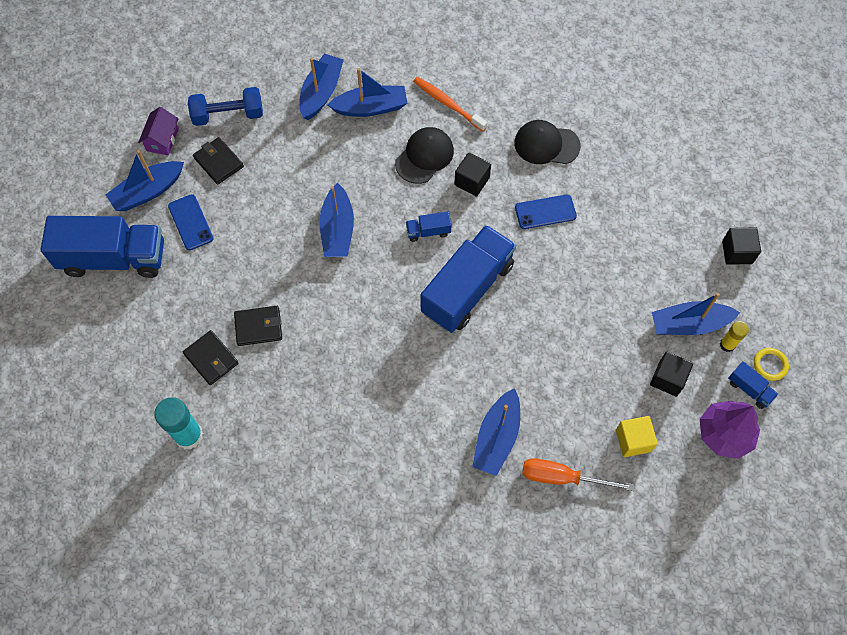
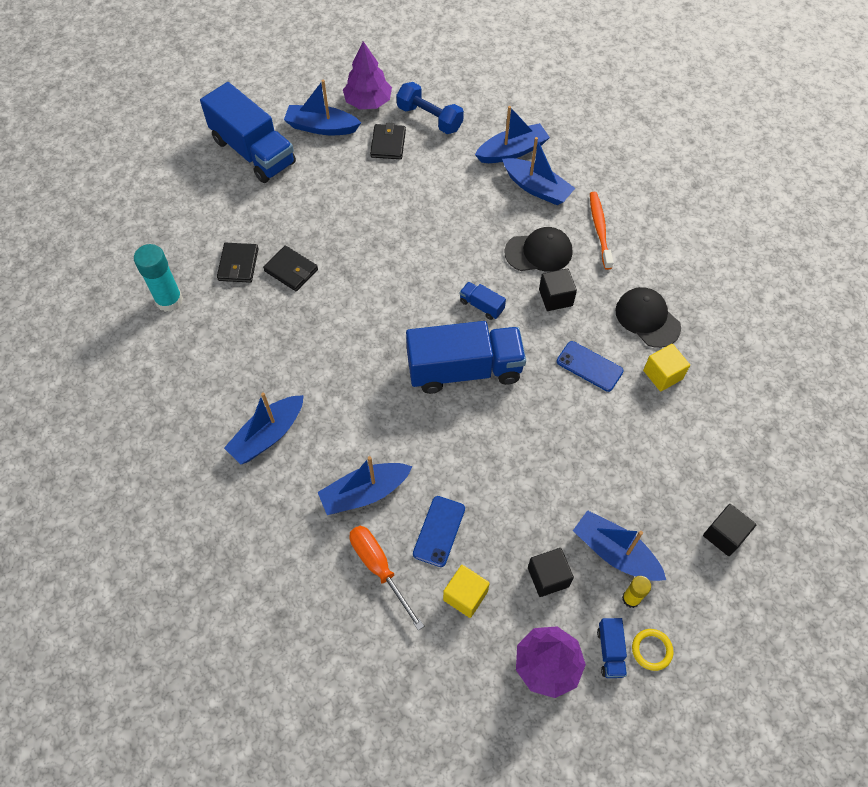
camera: 45 degrees right, 5 degrees down
(162, 140) = (368, 102): purple house -> purple tree
(191, 222) = (326, 168): blue phone -> blue phone (439, 531)
(337, 229) = (417, 251): blue boat -> blue boat (268, 435)
(596, 176) = (663, 374): none -> yellow cube

